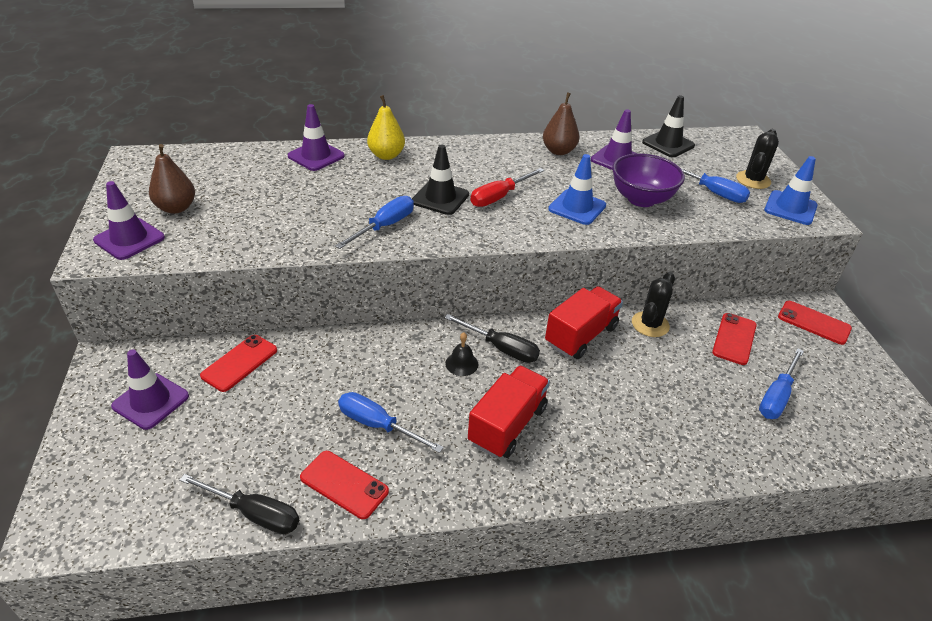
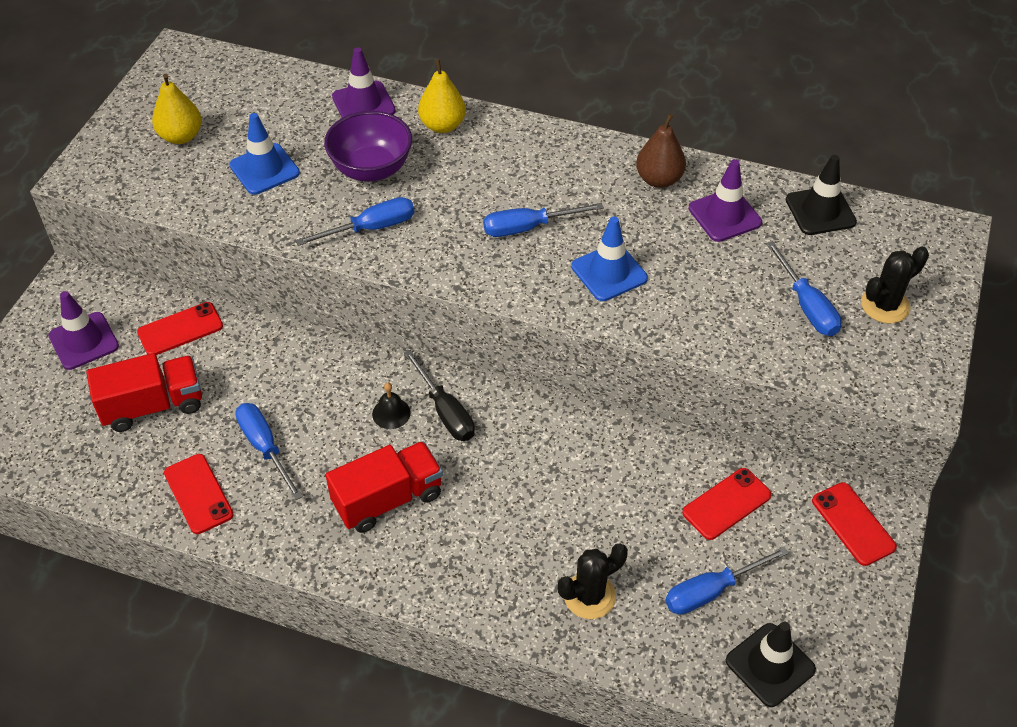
camera: 30 degrees right, 10 degrees up
(129, 239) = (118, 164): purple traffic cone -> none
(176, 208) = (181, 136): brown pear -> yellow pear
(254, 513) = (109, 488): black screwdriver -> none
(440, 198) = (459, 208): black traffic cone -> black traffic cone (770, 665)
(499, 197) = (528, 227): red screwdriver -> blue screwdriver
(581, 335) = (545, 430): red truck -> red truck (153, 406)
(641, 199) = (701, 286): purple bowl -> purple bowl (371, 169)
(650, 324) = (639, 447): black cactus -> black cactus (589, 596)
(790, 208) = (893, 364): blue traffic cone -> blue traffic cone (264, 169)

